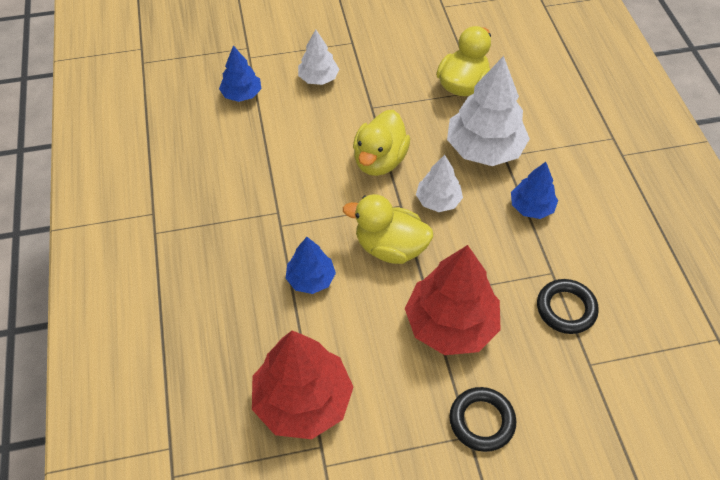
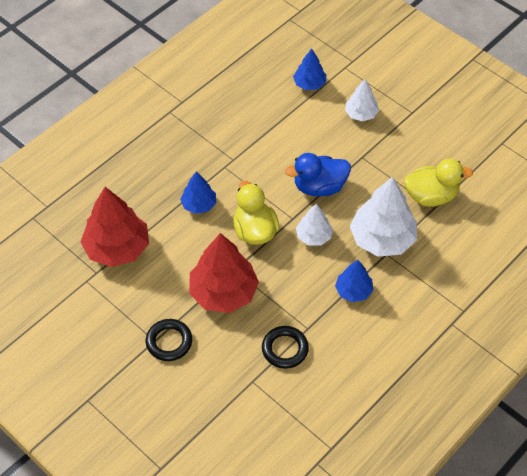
camera: 55 degrees right, 0 degrees up
(379, 160) = (319, 187): yellow duck -> blue duck

